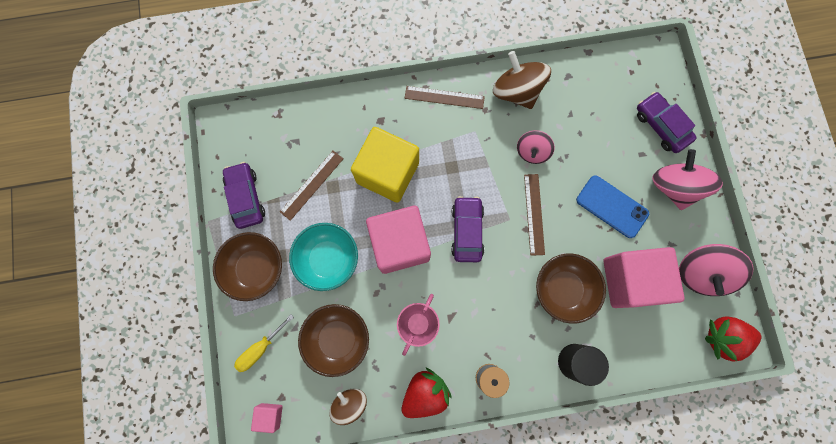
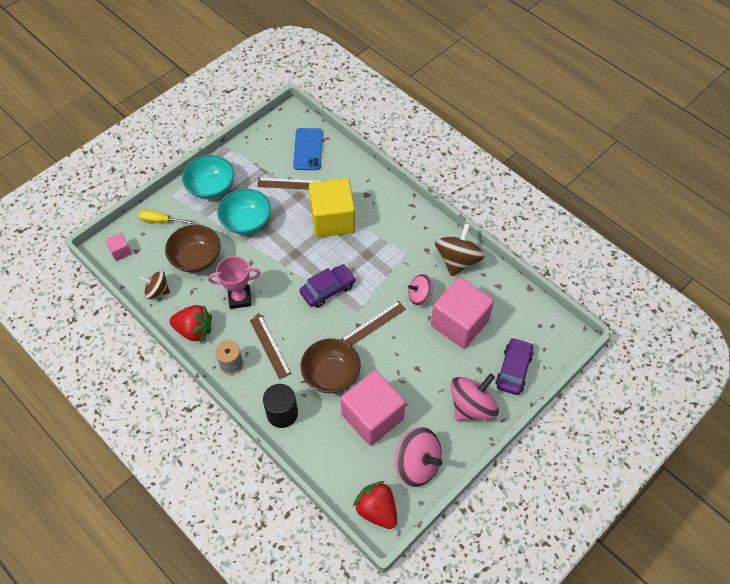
camera: 55 degrees right, 20 degrees down
(246, 197) = (254, 155): purple car -> none
(255, 268) = (211, 188): brown bowl -> turquoise bowl
(350, 403) = (157, 291): brown spinning top -> brown spinning top turned 105 degrees counterclockwise
(400, 244) = (287, 256): pink cube -> pink cube (459, 323)
(444, 97) = (415, 220): brown ruler -> brown ruler (270, 346)
(612, 206) = (420, 372): blue phone -> blue phone (308, 149)
(700, 272) = (417, 464): pink spinning top -> pink spinning top turned 135 degrees counterclockwise

